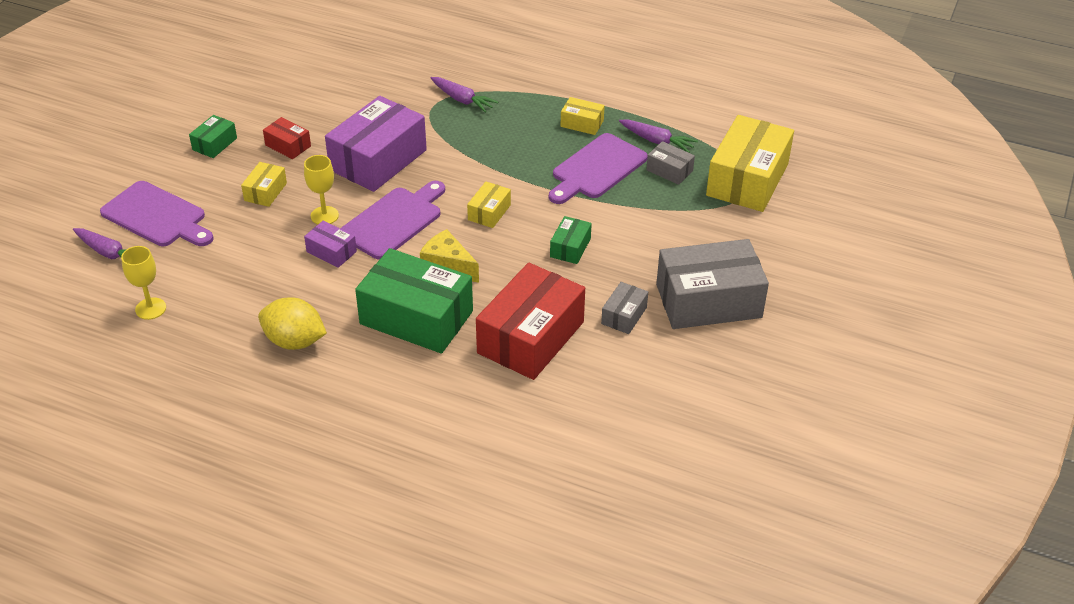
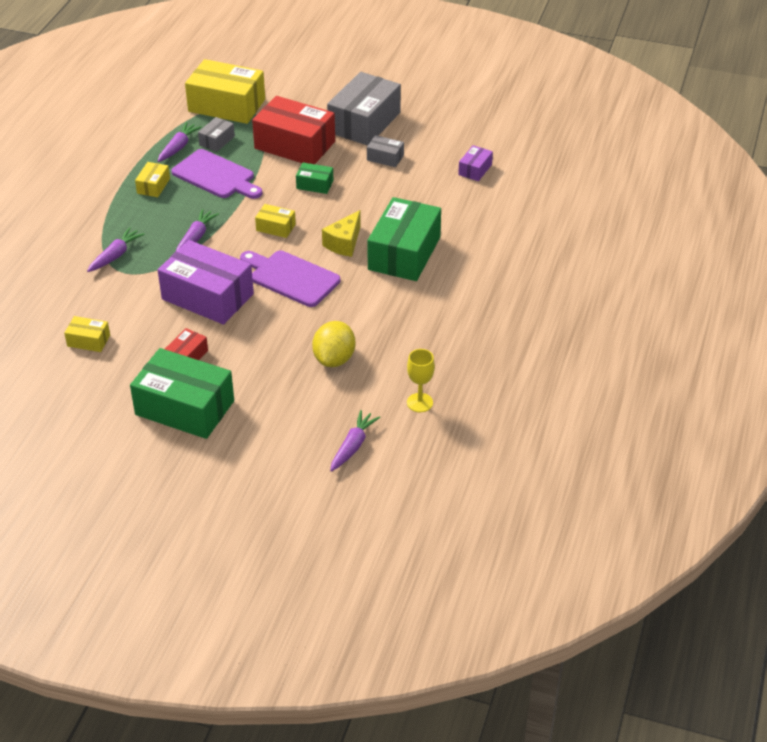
camera: 95 degrees left, 0 degrees up
(157, 216) = (297, 425): purple cutting board -> none
(214, 144) = (184, 408): green box -> green box, size x2.16
(265, 192) = (257, 360): yellow box -> yellow box (88, 341)
(294, 341) = (441, 313): yellow lemon -> yellow lemon (334, 359)
(324, 215) = (287, 318): yellow goblet -> none
(331, 252) = (334, 308): purple box -> purple box (475, 169)
(482, 153) = (195, 237): none -> purple carrot
(531, 337) = (415, 197): red box -> red box (295, 145)
(708, 301) = (364, 122): grey box -> grey box turned 45 degrees clockwise

